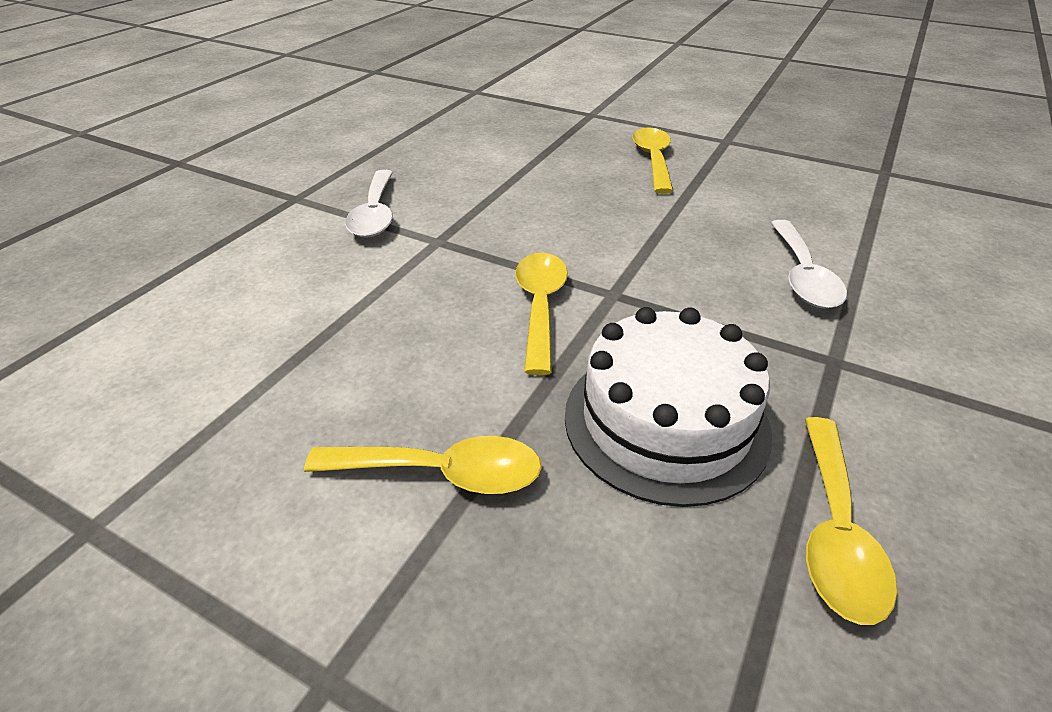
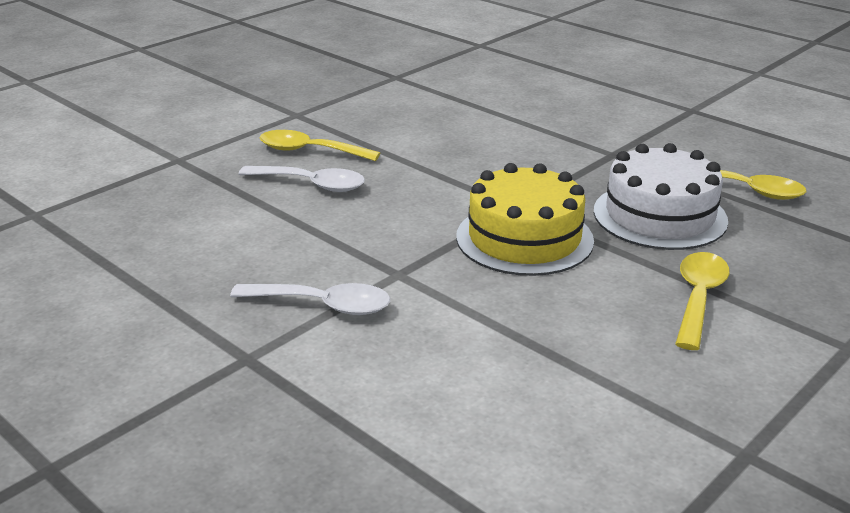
camera: 75 degrees left, 10 degrees down
(540, 307) = (524, 238): yellow spoon -> yellow cake
(802, 275) = (520, 139): white spoon -> white spoon (311, 184)

